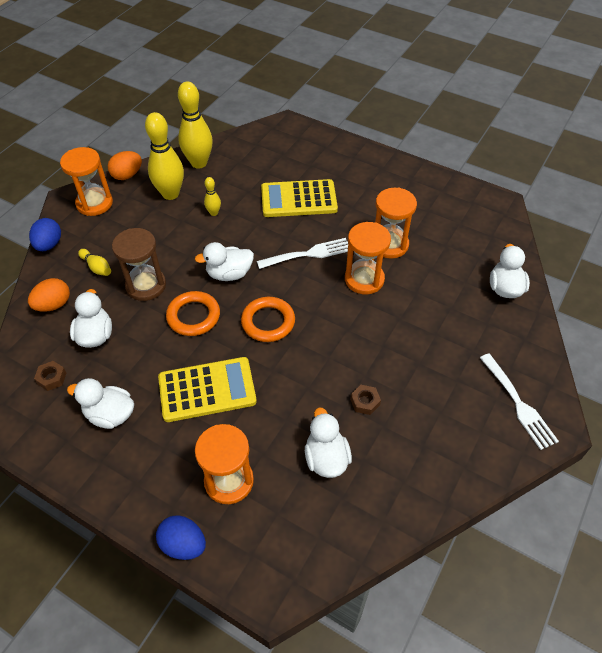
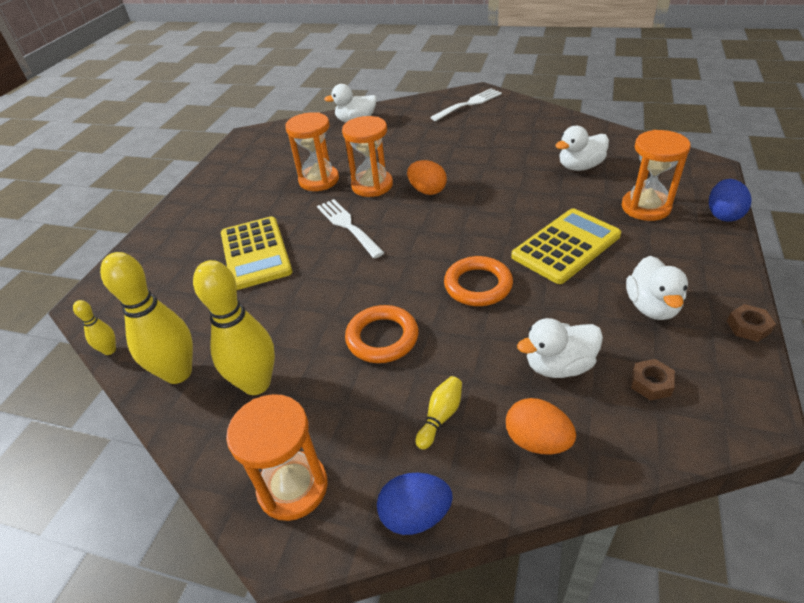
camera: 100 degrees left, 10 degrees down
(127, 175) = (210, 465): orange egg -> orange egg (427, 191)
(146, 285) = (450, 345): brown hourglass -> none
(207, 390) = (566, 246): yellow calculator -> yellow calculator turned 75 degrees clockwise
(214, 213) = (292, 321): yellow bowling pin -> yellow bowling pin (109, 350)
(229, 274) = (400, 276): white duck -> none
(268, 322) = (456, 230): orange ring -> orange ring (382, 338)
(365, 402) = (513, 160): brown nut -> brown nut (748, 327)

